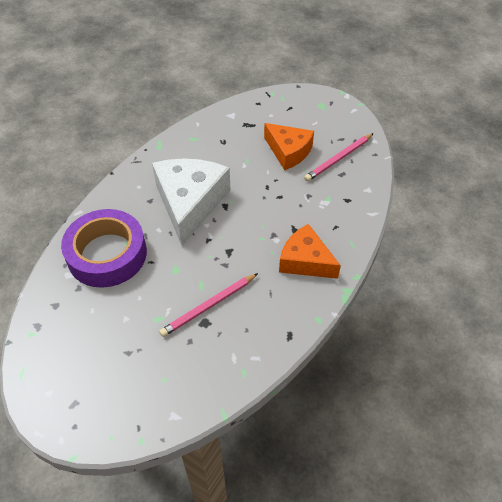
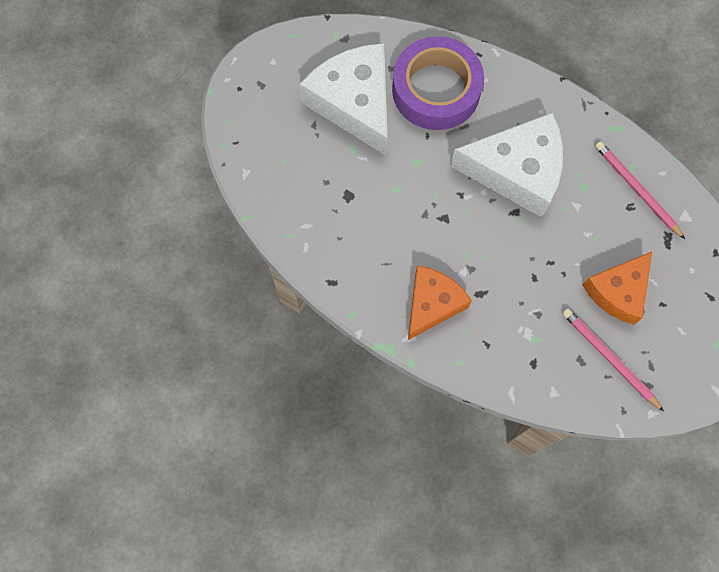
camera: 90 degrees right, 20 degrees up
(110, 317) = (354, 103): none -> white cheese
(209, 306) = (368, 199): pink pencil -> pink pencil (636, 190)

